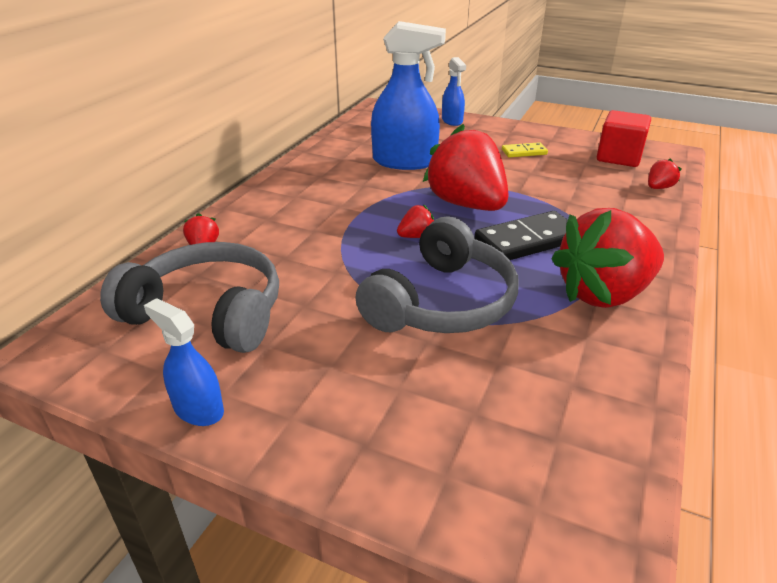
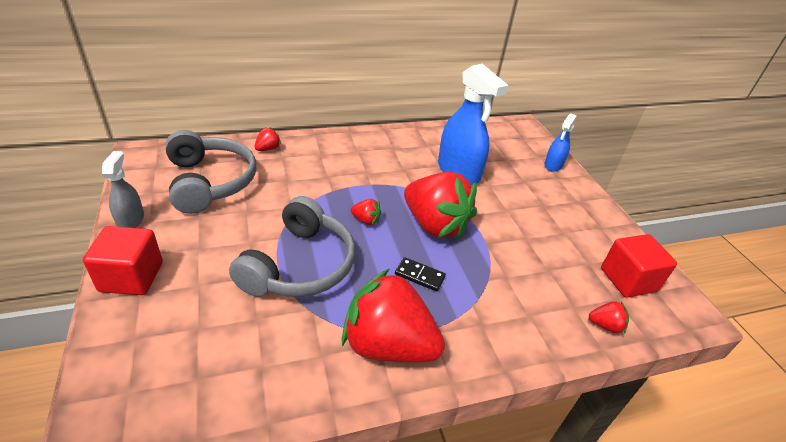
camera: 45 degrees right, 5 degrees up
(198, 409) = (131, 220): blue spray bottle -> grey spray bottle
(324, 443) = (131, 277): none -> red cube
(441, 302) = (299, 265): grey headphones -> grey headphones turned 60 degrees counterclockwise
(466, 204) = (435, 225): red strawberry -> red strawberry turned 120 degrees clockwise
(524, 152) = (556, 221): yellow domino -> none
(527, 240) = (419, 276): black domino -> black domino, size x0.55

